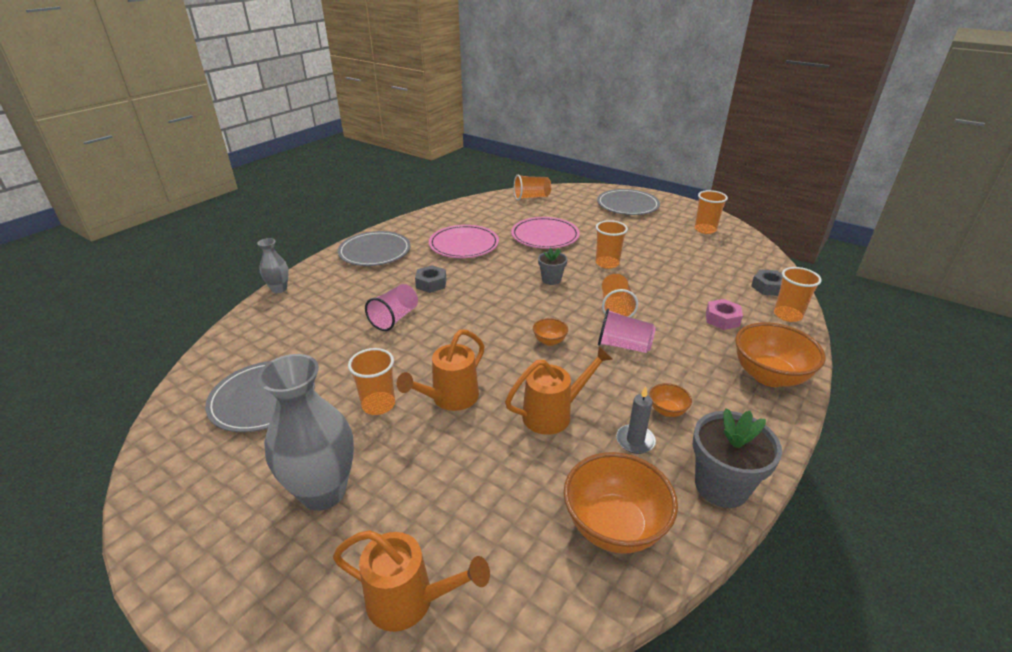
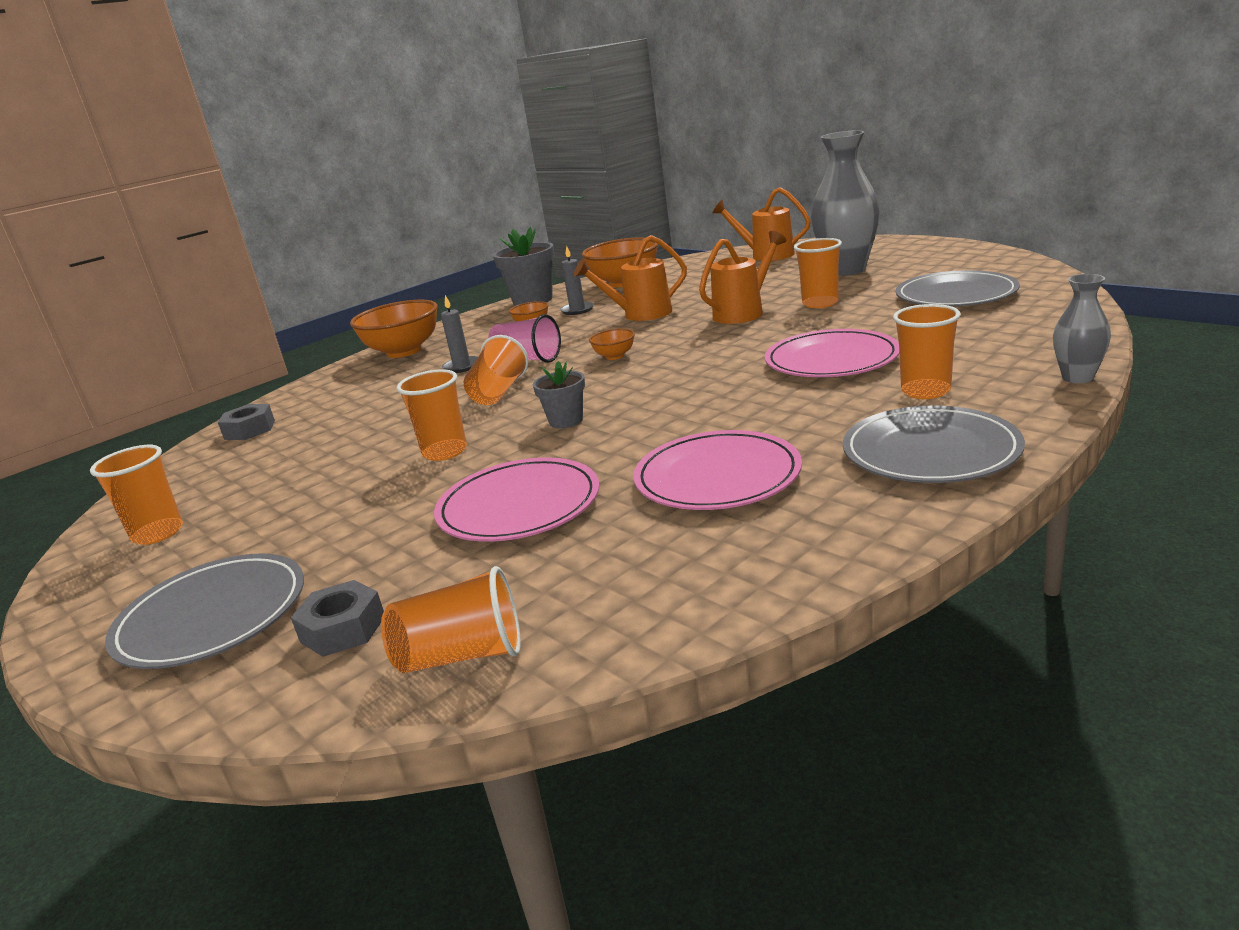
camera: 165 degrees left, 10 degrees down
(394, 318) = (831, 360): pink cup -> pink plate
(431, 283) = (782, 403): grey nut -> grey nut (343, 629)
(677, 343) = (462, 366): none -> grey candle
(722, 319) = (375, 391): pink nut -> none
(787, 315) = (288, 400): orange cup -> orange cup (925, 391)

